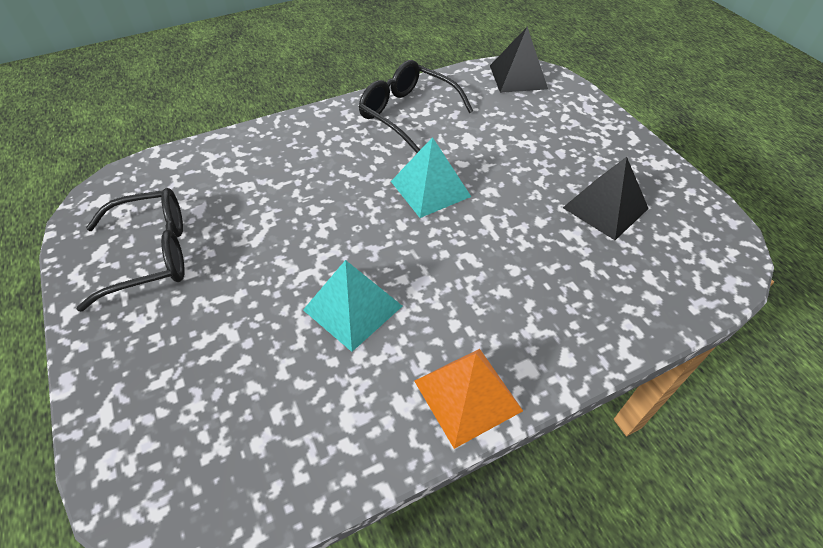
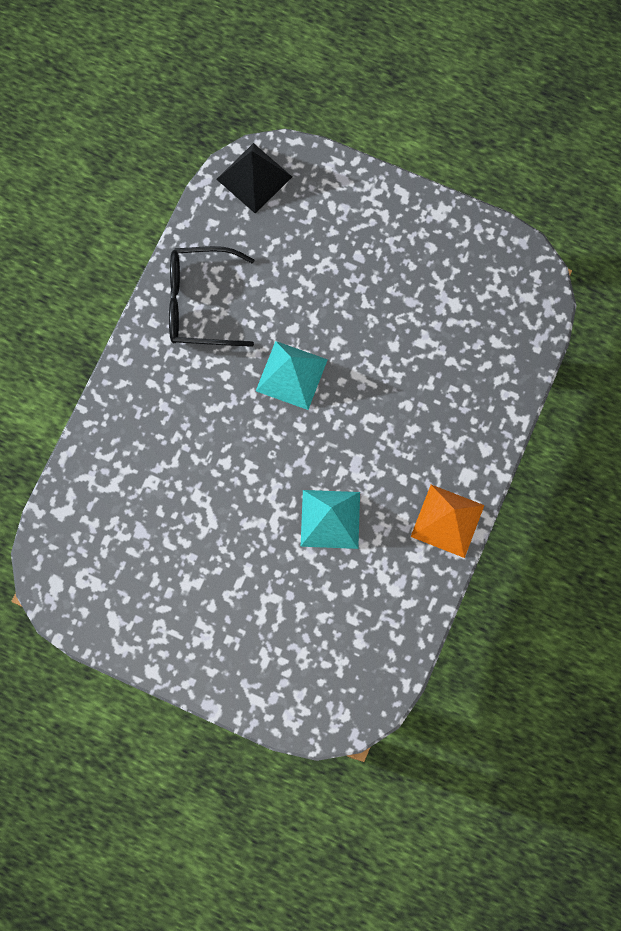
camera: 40 degrees left, 25 degrees up
(152, 254) = (154, 591): black glasses -> none
(605, 208) = (429, 295): black pyramid -> none

